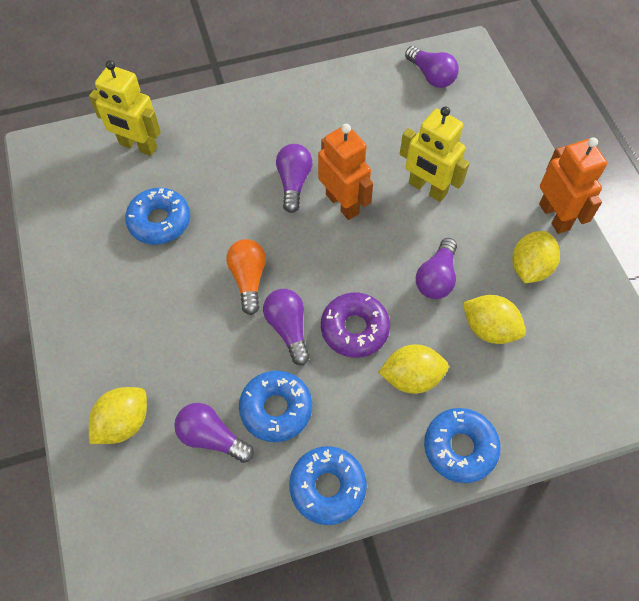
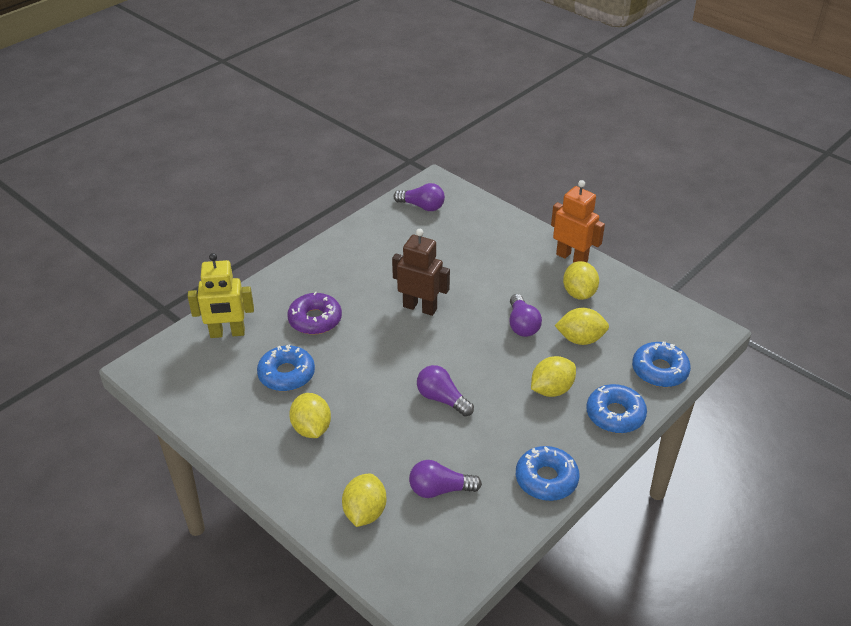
camera: 30 degrees left, 20 degrees down
(140, 297) = (311, 428): none -> yellow lemon
(248, 279) = (387, 382): orange light bulb -> none
(276, 409) = (472, 451): blue donut -> blue donut (659, 370)
(293, 182) = (373, 309): purple light bulb -> none
(342, 204) = (420, 307): orange robot -> brown robot
(354, 329) = (490, 378): purple donut -> purple donut (315, 320)
(427, 189) = (473, 275): yellow robot -> none

